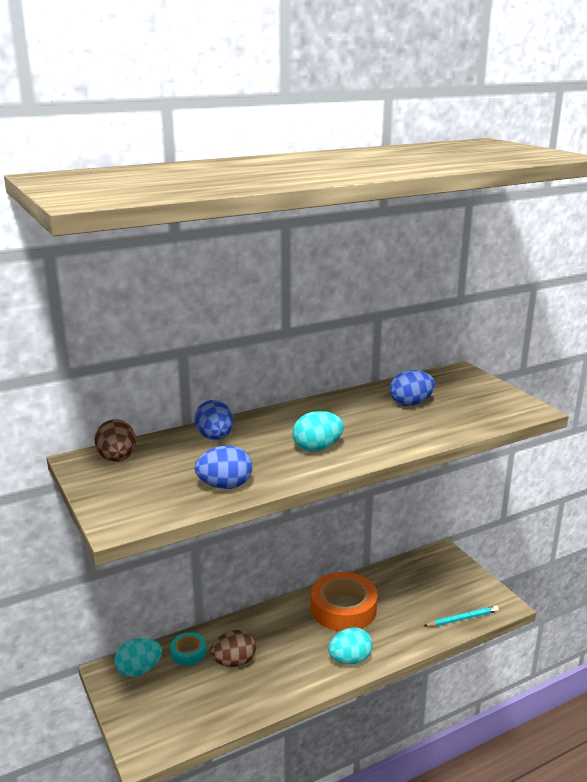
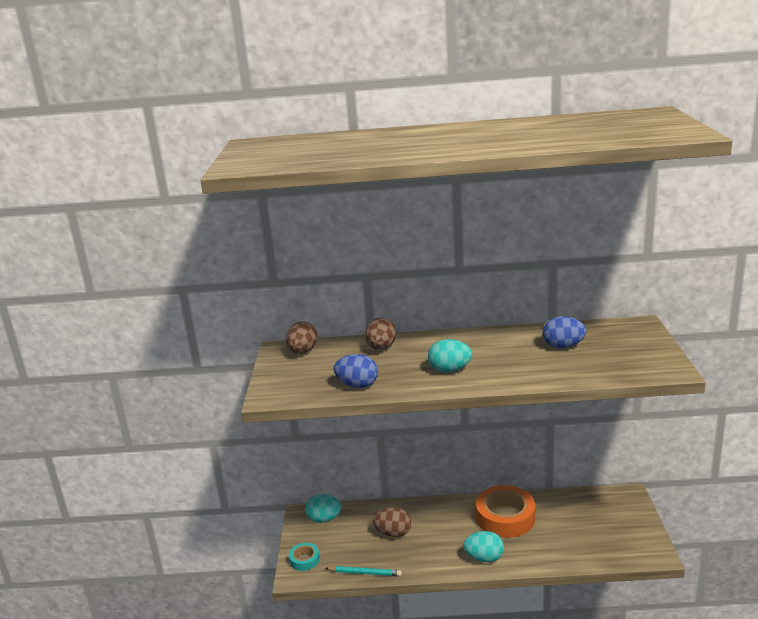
camera: 30 degrees right, 0 degrees up
(188, 652) = (365, 517): turquoise tape -> turquoise tape (304, 560)
(215, 437) = (381, 348): blue egg -> brown egg
(462, 619) = (606, 555): turquoise pencil -> turquoise pencil (365, 573)

